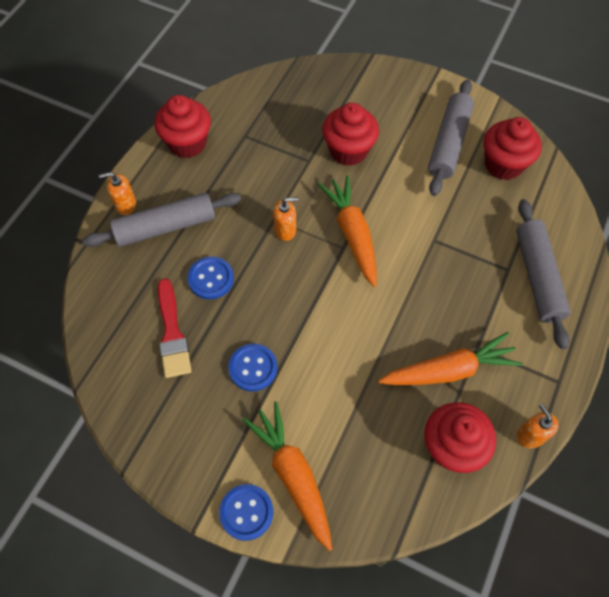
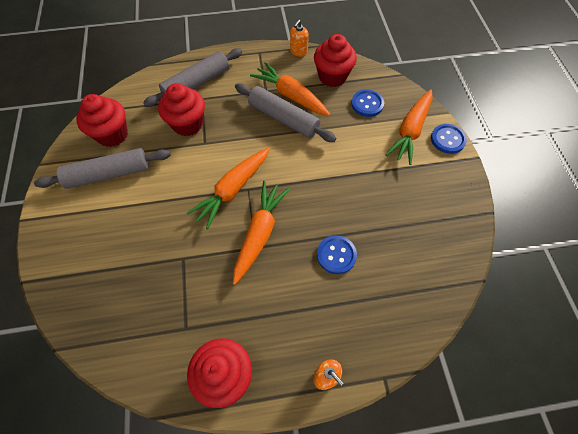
camera: 125 degrees left, 0 degrees up
(165, 227) = (320, 323): grey rolling pin -> grey rolling pin (283, 118)
(172, 333) = (394, 249): red brush -> none
(253, 368) = (373, 187): blue button -> blue button (367, 104)
(285, 230) = (259, 233): orange soap dispenser -> orange carrot
(348, 151) = (155, 235): red cupcake -> red cupcake (187, 124)

